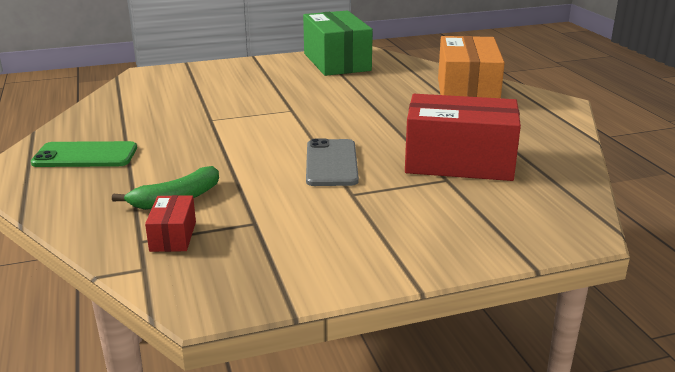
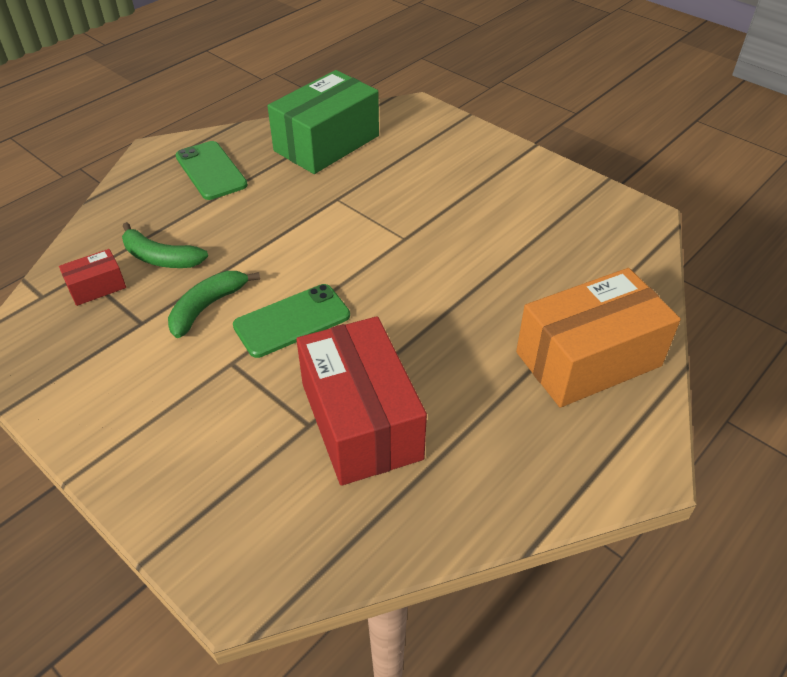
camera: 60 degrees right, 20 degrees up
(272, 191) = (207, 307): none -> green banana
(331, 163) = (292, 321): grey phone -> green phone
(336, 62) = (583, 210): green box -> green box (327, 143)

